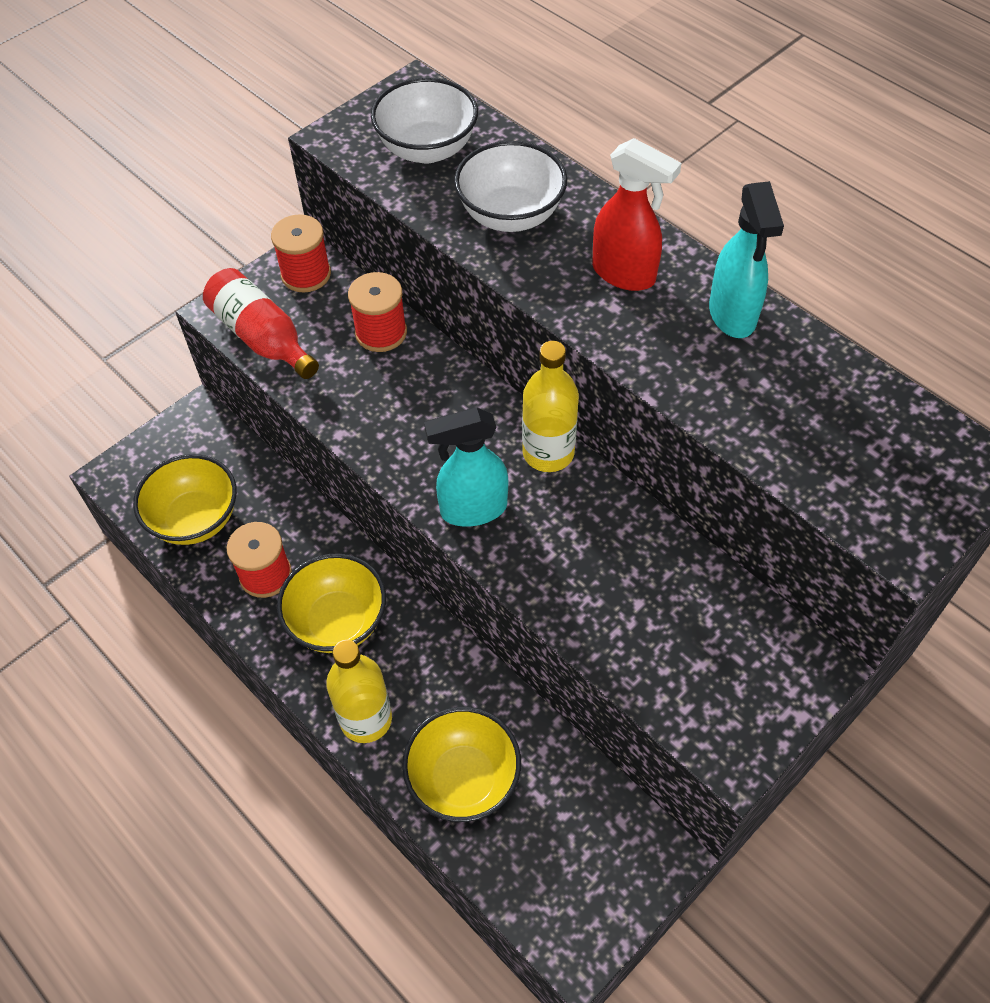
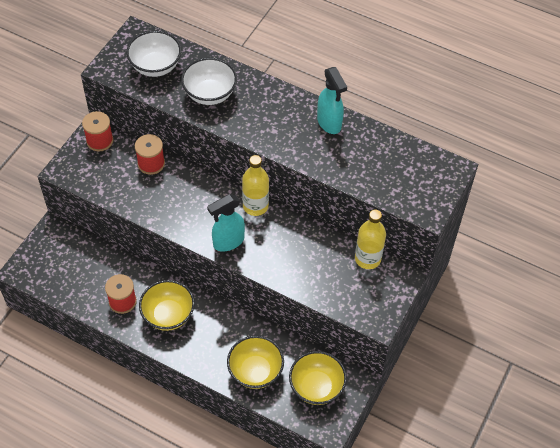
camera: 20 degrees left, 0 degrees up
(195, 519) = (74, 282): yellow bowl -> yellow bowl (316, 387)
(262, 337) = (90, 180): red bottle -> none
(366, 719) = (199, 357): yellow bottle -> yellow bottle (367, 258)
(624, 274) = (274, 113): red spray bottle -> none

